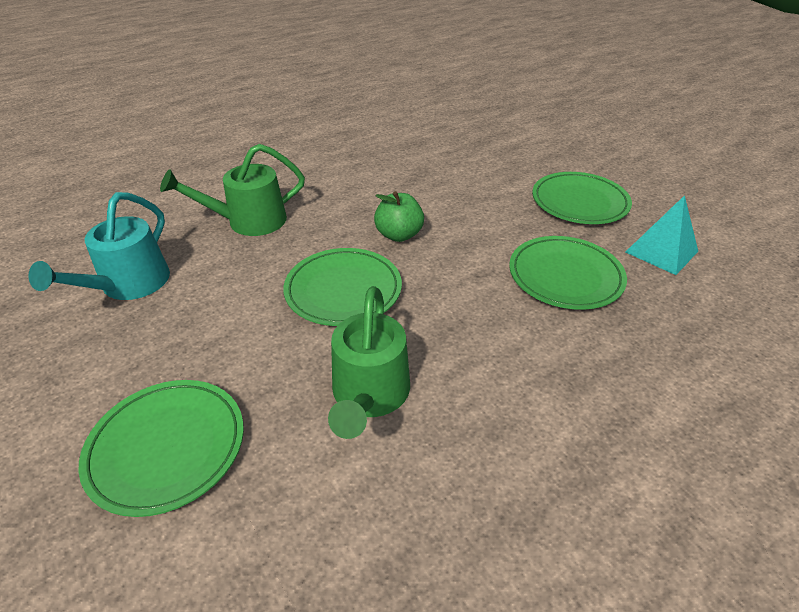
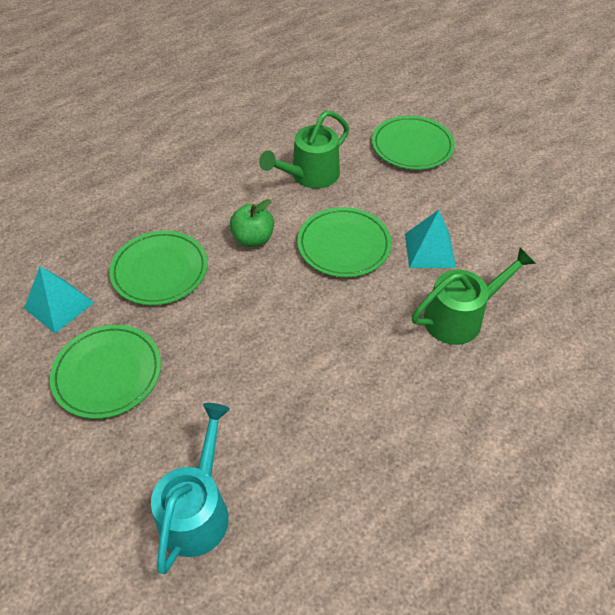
camera: 175 degrees right, 10 degrees up
(128, 285) = (516, 239): turquoise watering can -> turquoise watering can (198, 509)
(242, 279) = (429, 250): none -> turquoise pyramid
(369, 396) = (309, 176): green watering can -> green watering can turned 135 degrees counterclockwise
(399, 235) = (306, 309): green apple -> green apple (253, 239)

